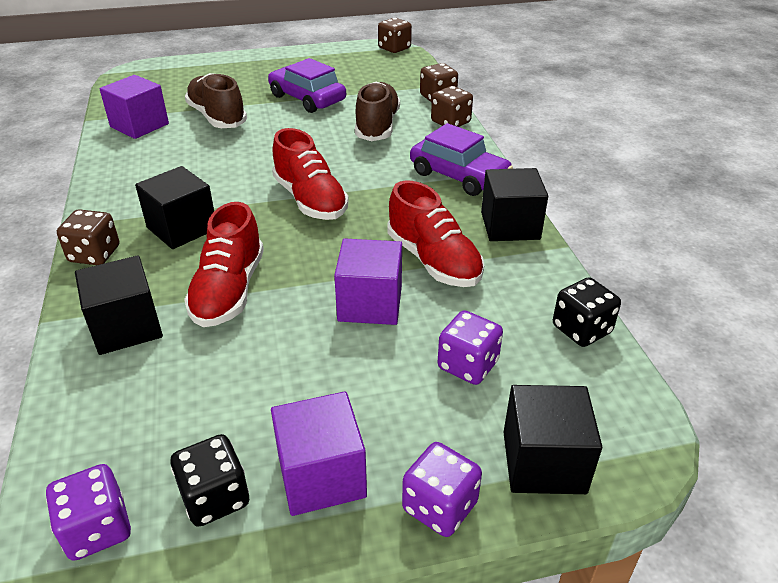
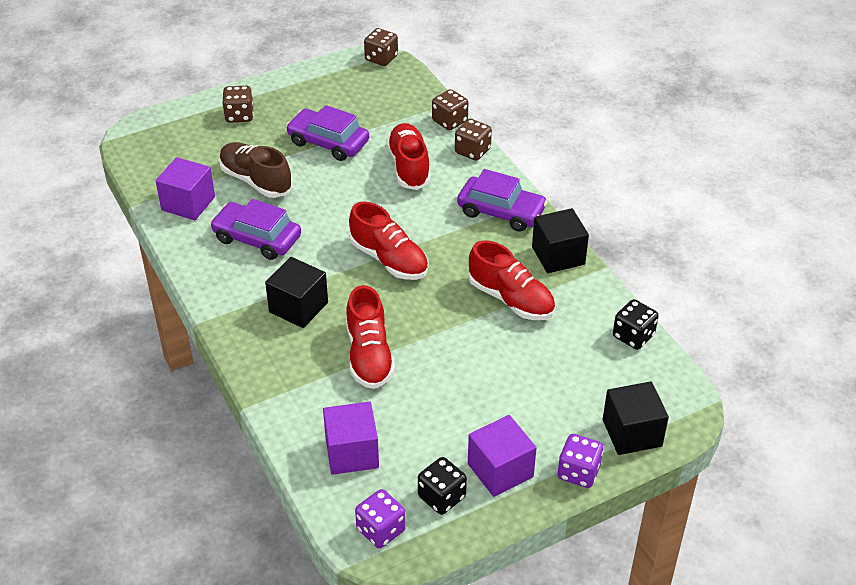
camera: 15 degrees left, 5 degrees up
(94, 254) = (243, 345): brown dice -> brown dice (239, 115)
(126, 327) = (310, 399): black cube -> none
(184, 162) = (257, 238): none -> purple car
(370, 304) = (479, 345): purple cube -> purple cube (352, 452)
(377, 126) = (409, 167): brown shoe -> red shoe
(468, 365) = (565, 378): purple dice -> none

